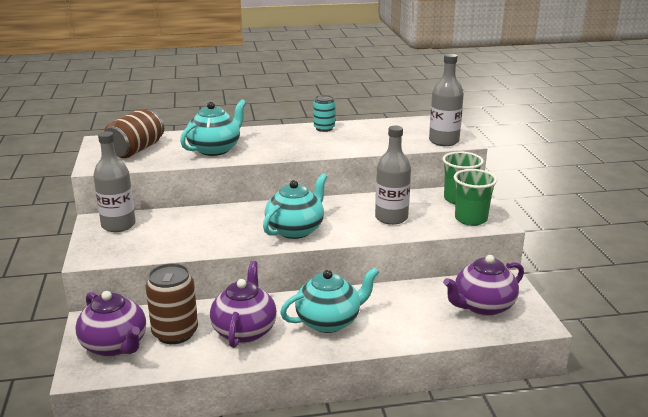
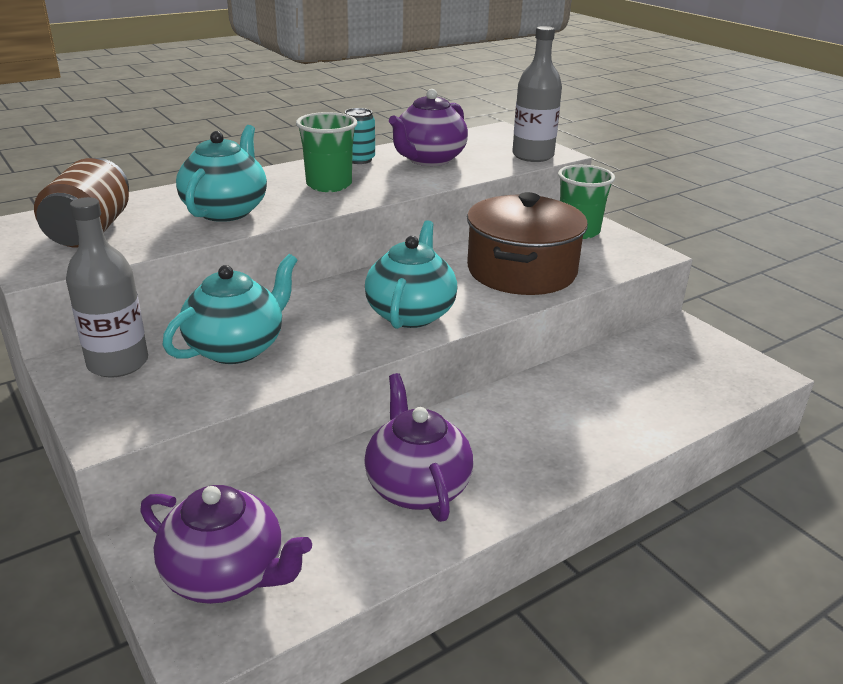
camera: 25 degrees left, 5 degrees up
(175, 333) = (312, 522): brown can -> none
(329, 321) = (523, 439): turquoise teapot -> turquoise teapot (237, 347)
(391, 218) = (521, 271): grey bottle -> brown pot
(471, 219) = (618, 254): green cup -> green cup (329, 185)
(482, 306) = (687, 368): purple teapot -> purple teapot (428, 159)

